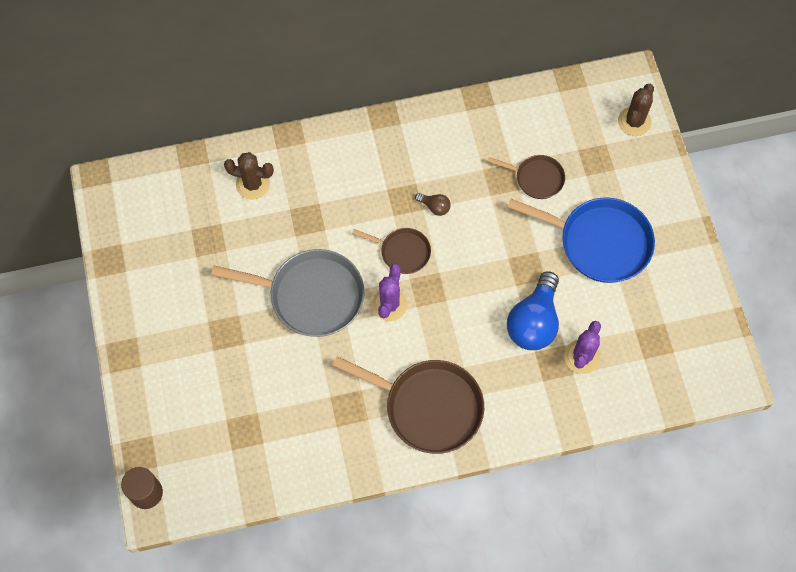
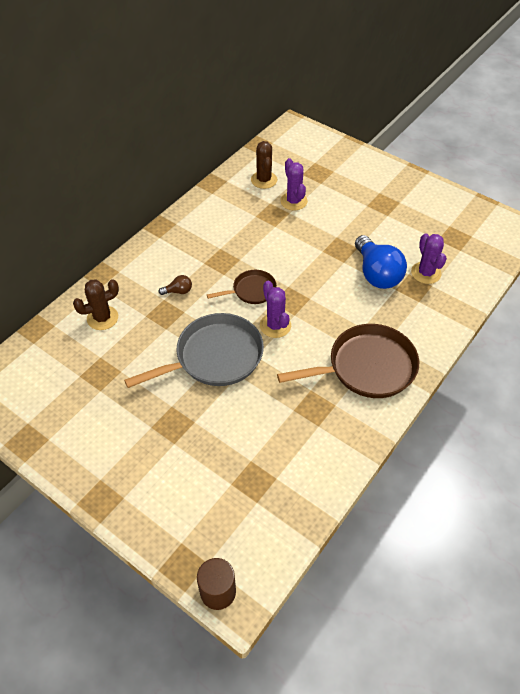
camera: 40 degrees left, 15 degrees down
(434, 207) = (246, 253): brown light bulb -> brown light bulb (178, 291)
(536, 178) = (293, 201): brown pan -> purple cactus
(599, 242) = (367, 210): blue pan -> none
(634, 121) = (318, 143): brown cactus -> brown cactus (264, 180)

